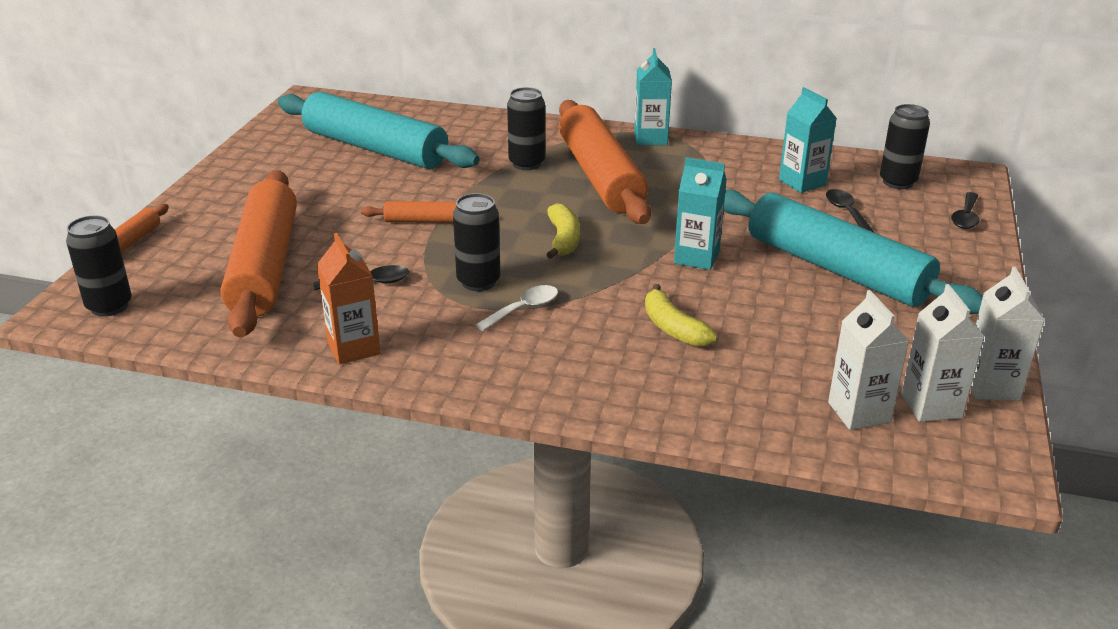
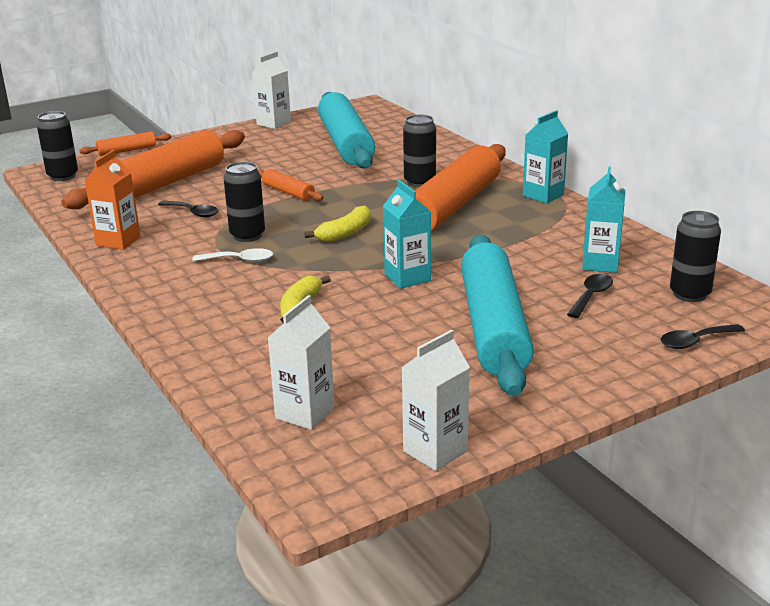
camera: 45 degrees right, 5 degrees down
(931, 406) = (362, 437): white carton -> white carton (273, 123)

